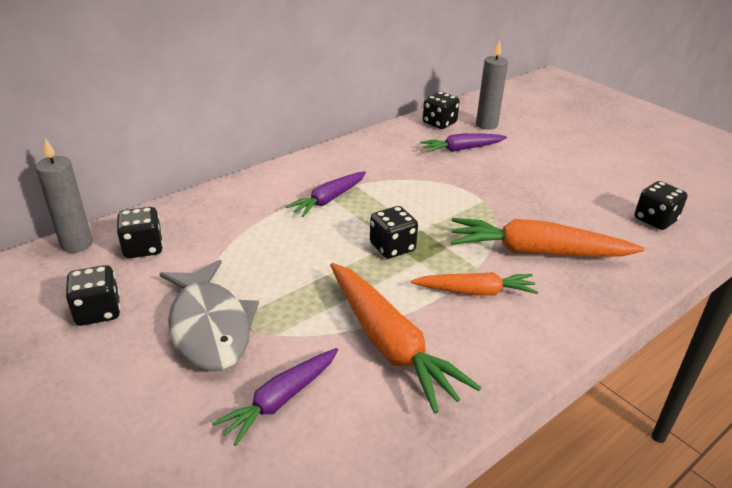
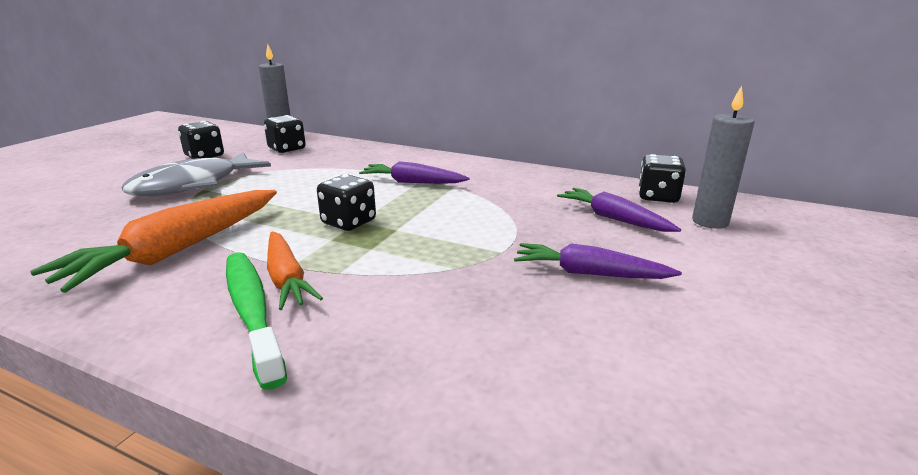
camera: 65 degrees right, 10 degrees down
(281, 400) = (97, 224): purple carrot -> purple carrot (589, 273)
(516, 312) = (252, 312): none -> green toothbrush
(537, 252) = (405, 307): orange carrot -> none
(655, 220) = (632, 423): black dice -> none

